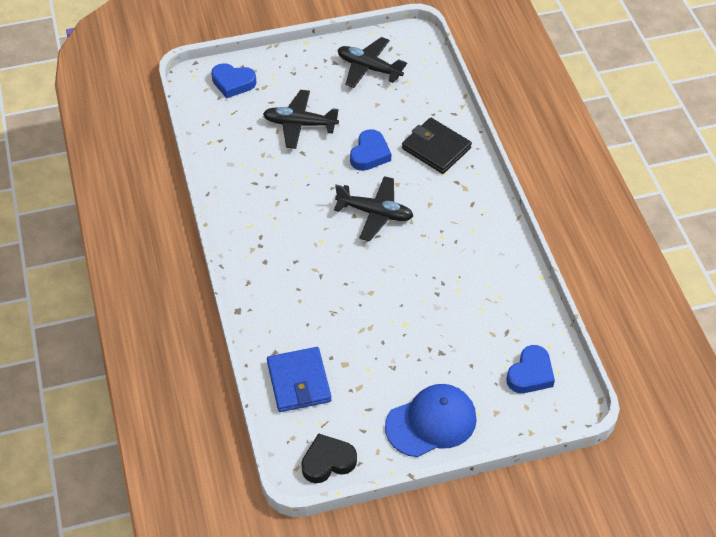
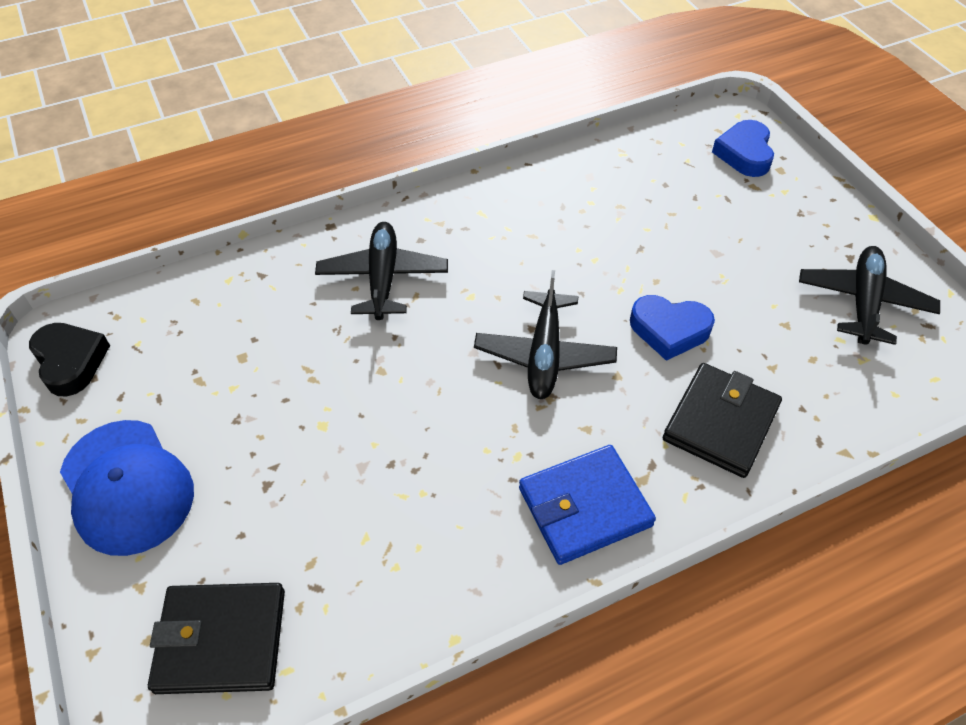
camera: 80 degrees right, 0 degrees up
(299, 382) = (210, 309): blue wallet -> blue wallet (584, 507)
(300, 124) = (696, 236): black plane -> black plane (383, 278)
(530, 374) = (221, 640): blue heart -> black wallet

